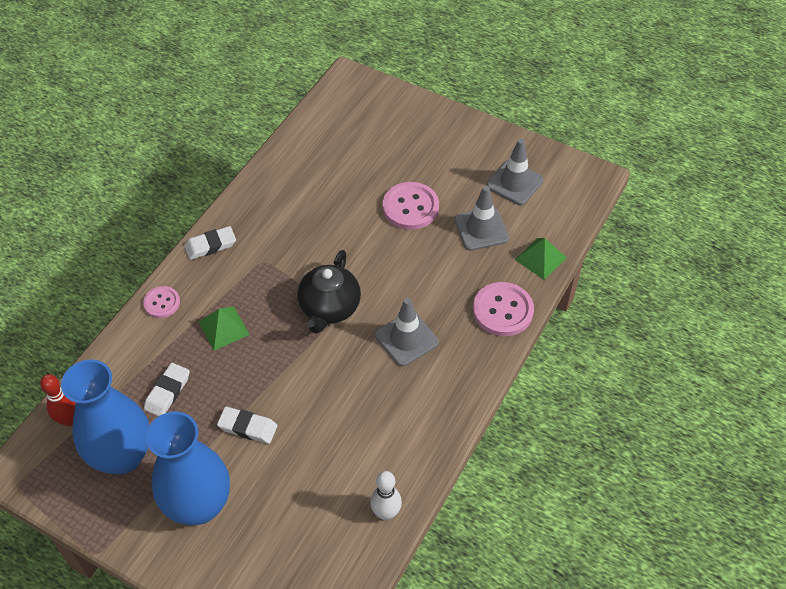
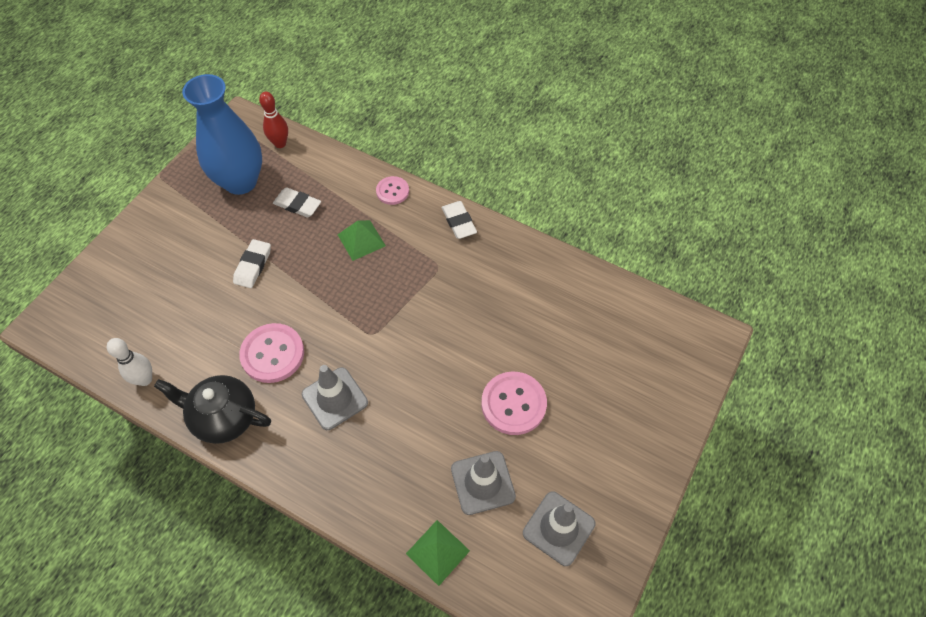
camera: 90 degrees right, 5 degrees up
(199, 505) = (185, 236): blue vase -> none
(329, 308) = (378, 326): black teapot -> black teapot (224, 417)
(502, 310) = (363, 501): pink button -> pink button (272, 354)

